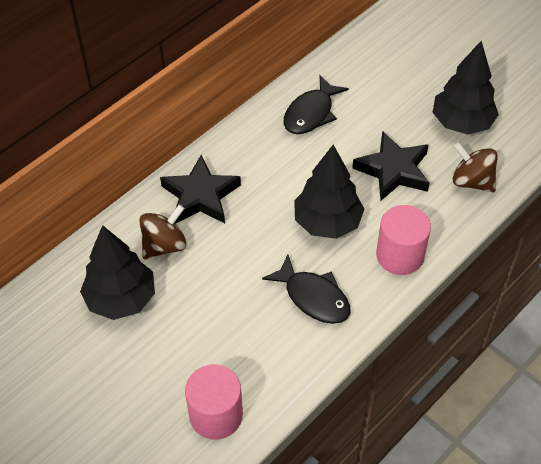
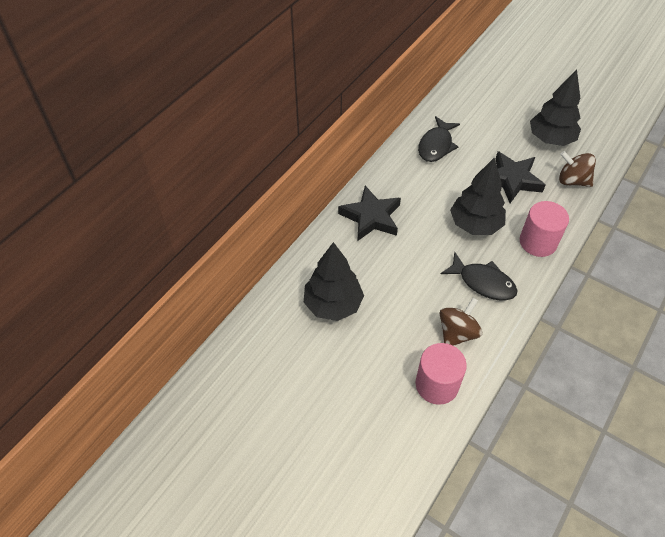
camera: 10 degrees left, 0 degrees up
(164, 245) = (354, 258): brown spinning top -> brown spinning top (457, 333)

